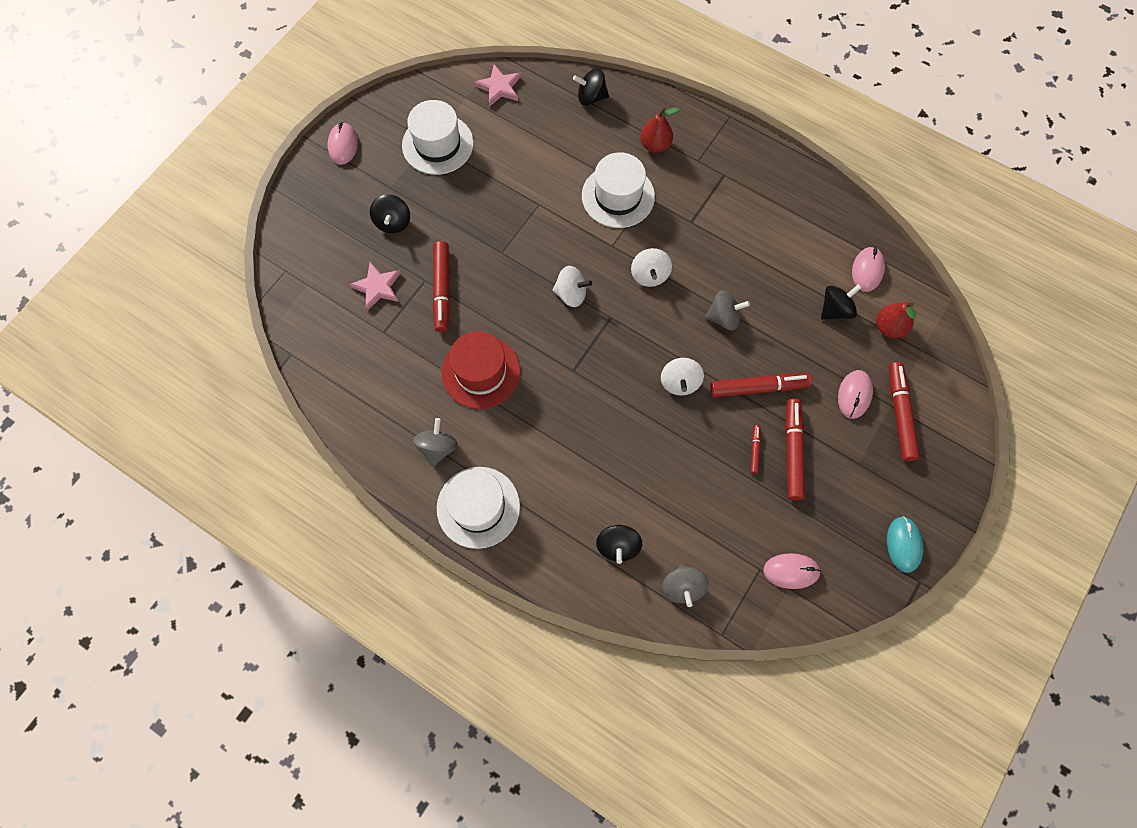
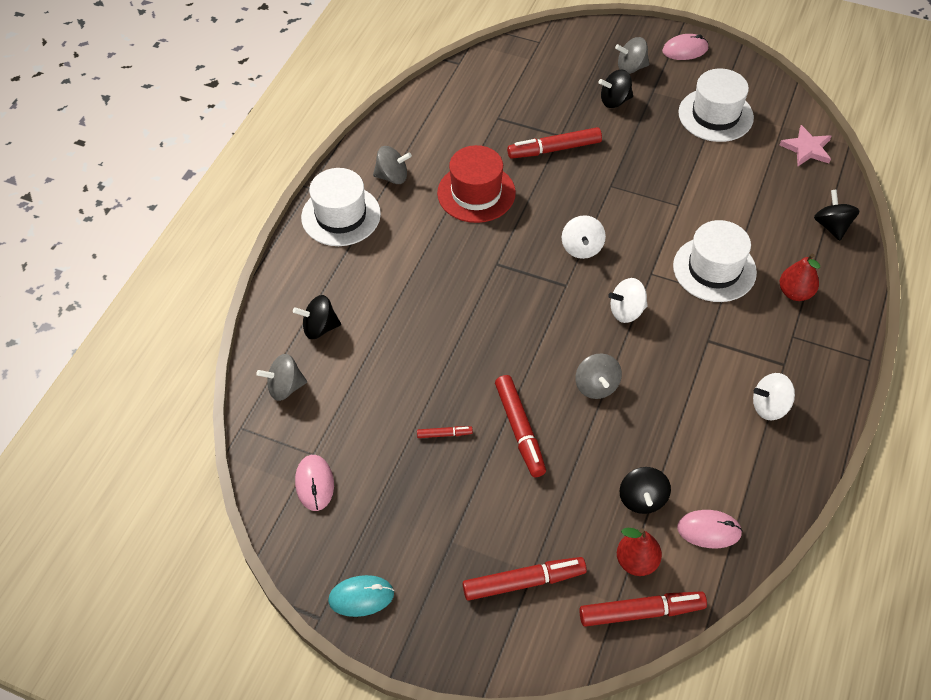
camera: 80 degrees right, 15 degrees down
(352, 197) = (631, 67): none -> grey spinning top
(377, 287) = (542, 104): pink star -> none
(680, 382) = (507, 355): white spinning top -> white spinning top (769, 406)
(792, 451) = (451, 471): red marker -> red marker (641, 612)
(835, 310) = (642, 499): black spinning top -> black spinning top turned 45 degrees clockwise
(854, 395) = (536, 529): pink mouse -> none

